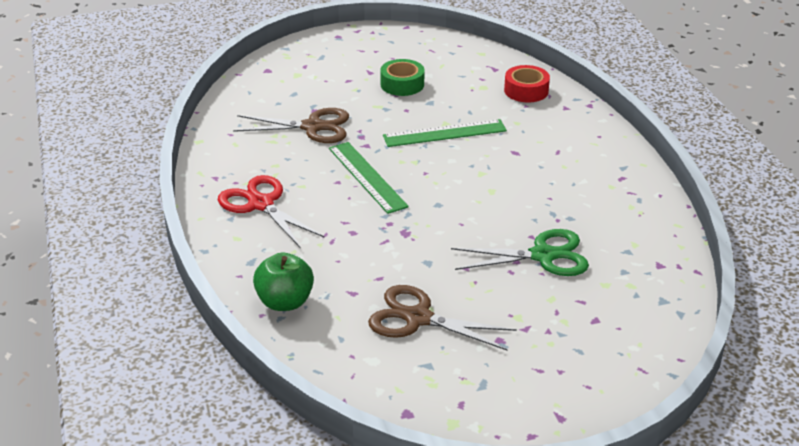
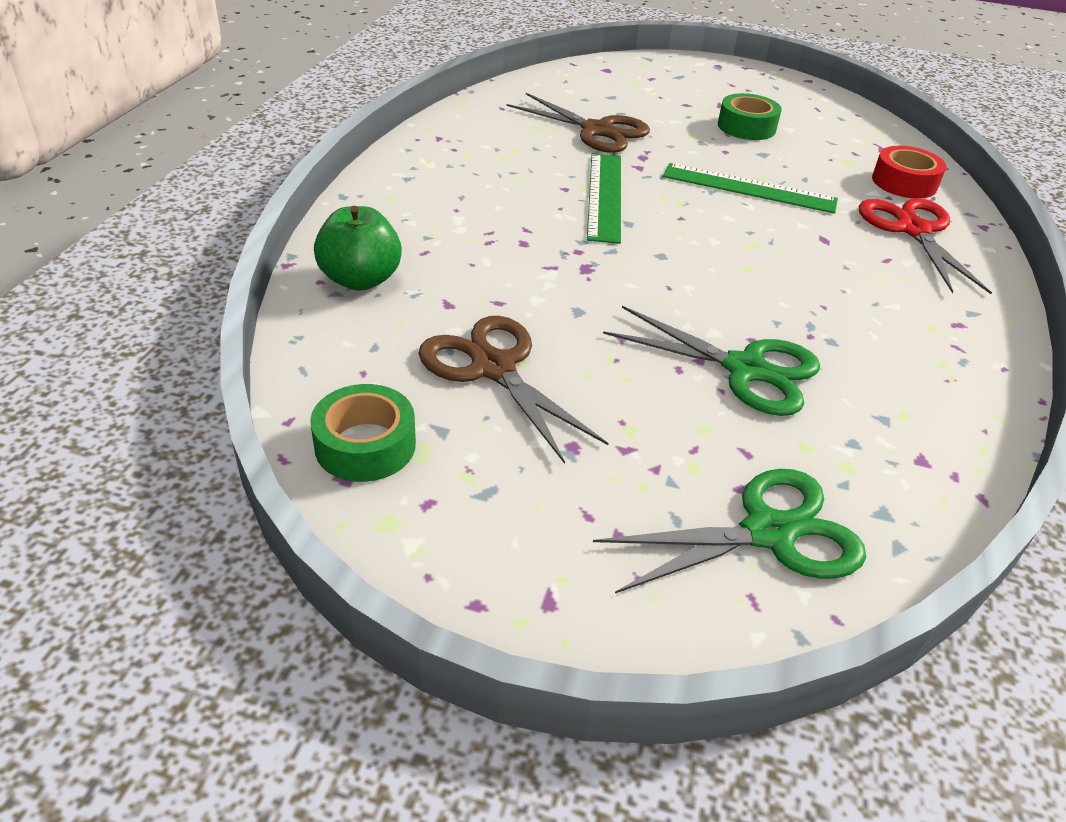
camera: 30 degrees right, 5 degrees up
(261, 204) = (455, 177): red scissors -> red scissors (913, 230)
(399, 393) = (365, 445): none -> green tape
(623, 336) = (768, 533): none -> green scissors

